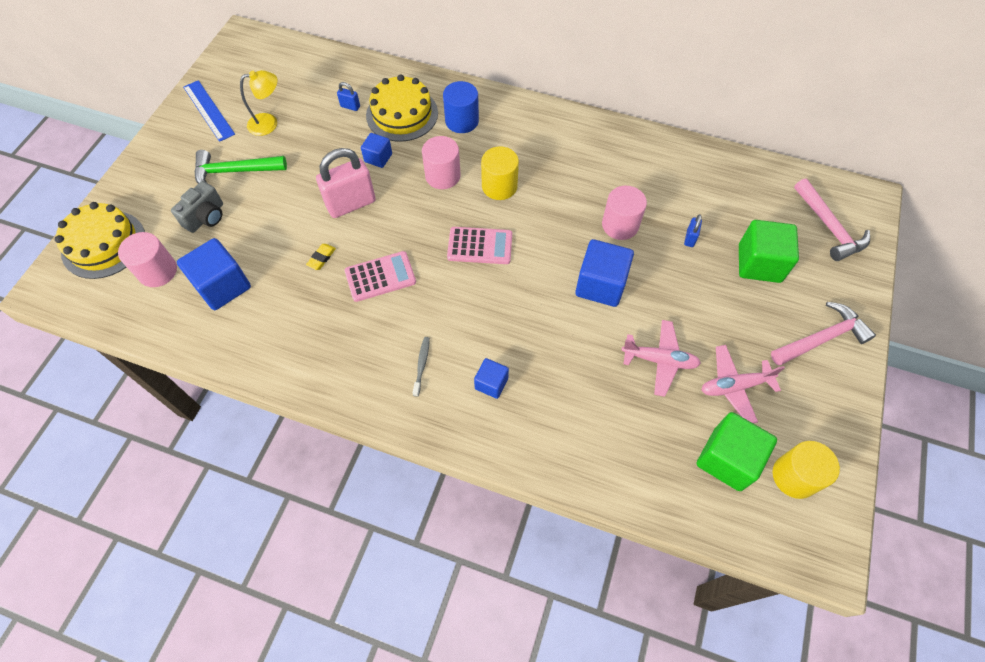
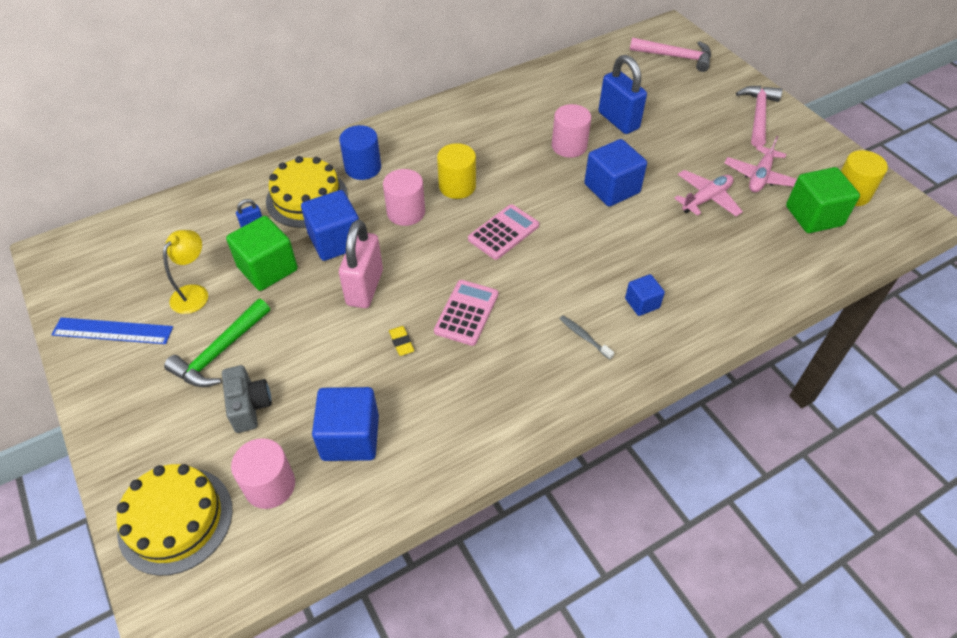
camera: 50 degrees left, 10 degrees down
(378, 158) = (336, 241): blue cube -> blue cube, size x1.79
(690, 238) = (618, 121): blue padlock -> blue padlock, size x2.29
(759, 263) = (673, 104): green cube -> green cube (267, 268)

